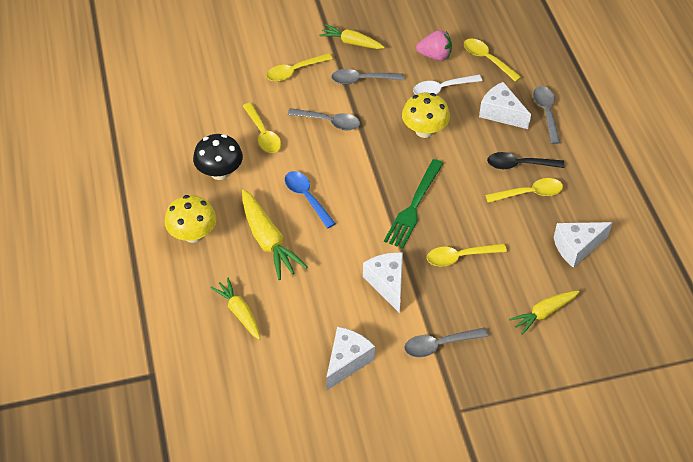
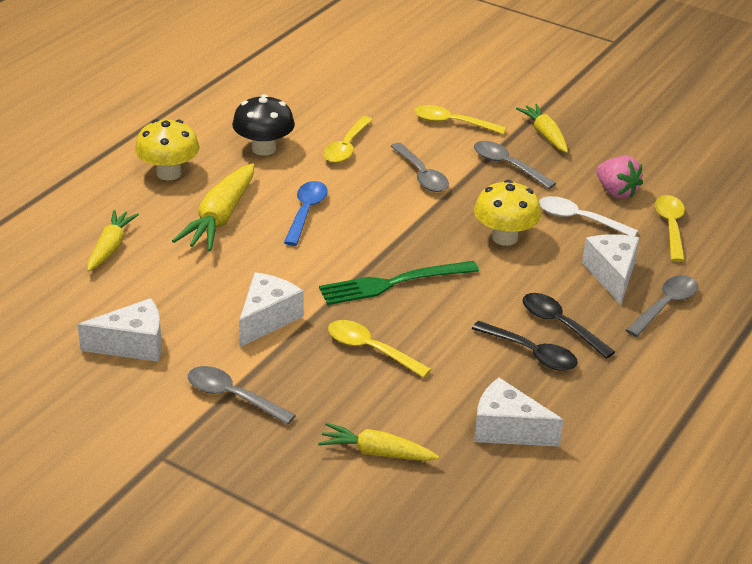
camera: 45 degrees right, 15 degrees down
(529, 193) = (531, 353): yellow spoon -> black spoon

